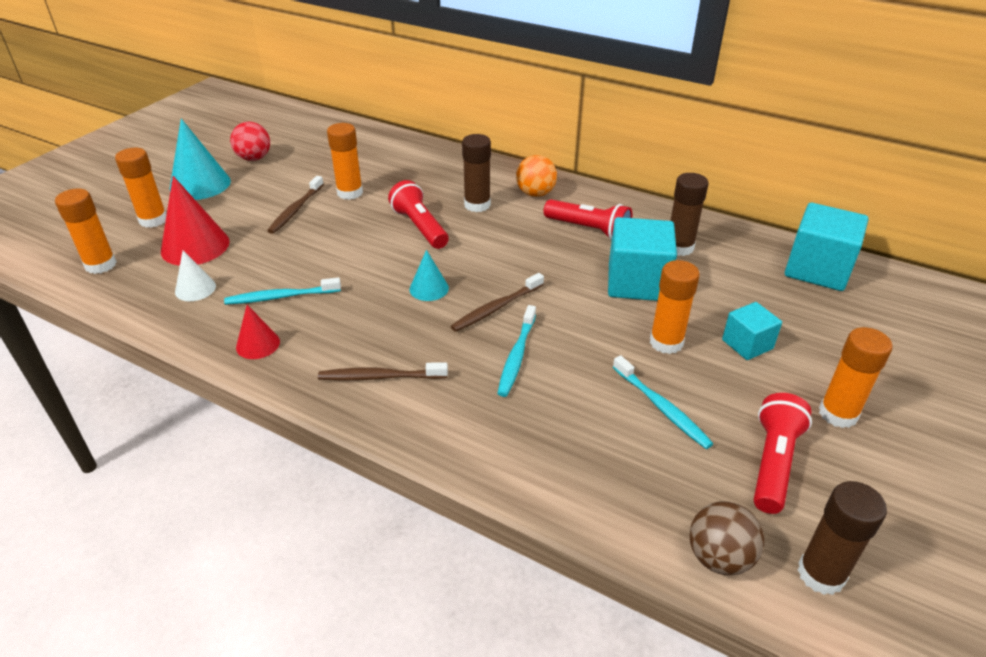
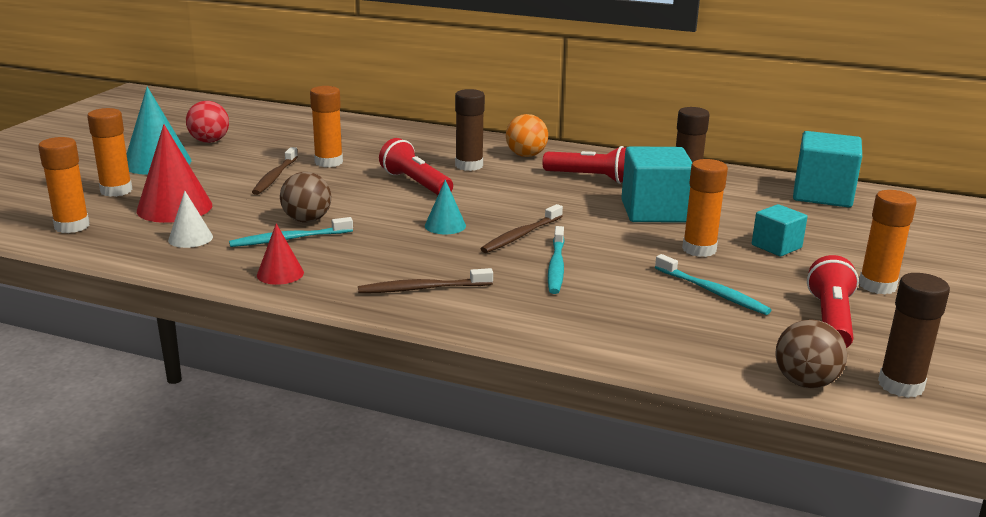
camera: 10 degrees left, 15 degrees down
(305, 271) = (307, 220): none -> brown ball

